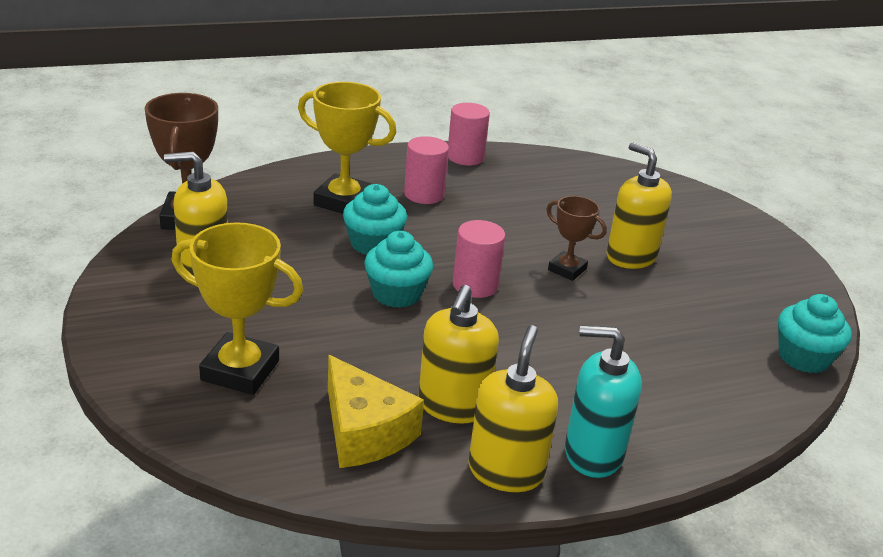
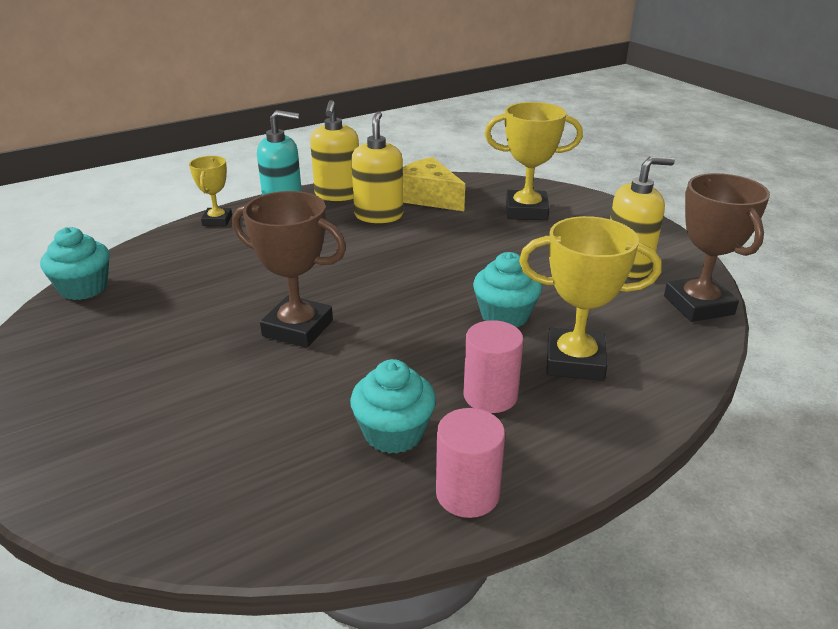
camera: 170 degrees right, 0 degrees up
(396, 294) = (454, 274): turquoise cupcake -> turquoise cupcake (394, 433)
(475, 285) = (388, 295): pink cylinder -> none
(567, 269) = (298, 328): brown trophy -> brown trophy, size x1.68
(631, 256) = (221, 359): yellow soap dispenser -> none
(689, 445) = (217, 220): none -> yellow trophy

